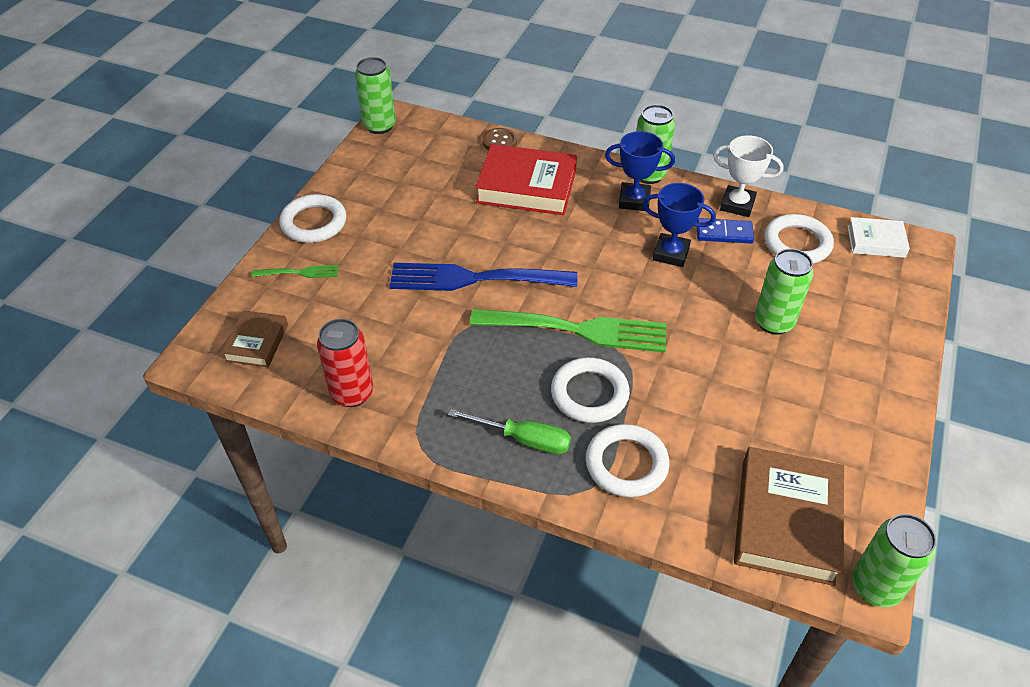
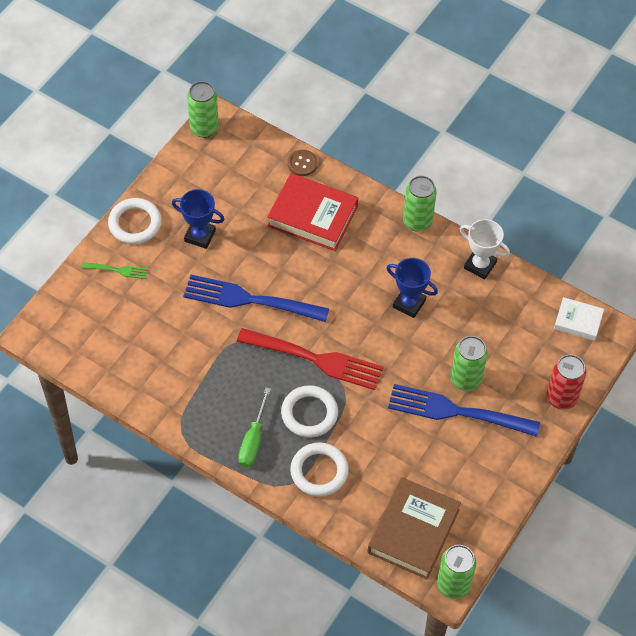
camera: 10 degrees right, 10 degrees up
(257, 342) = (79, 327): brown book -> none
(352, 393) = (141, 382): red can -> red can (561, 398)
(523, 439) = (253, 440): green screwdriver -> green screwdriver turned 75 degrees clockwise
(577, 330) = (315, 359): green fork -> red fork
(634, 200) = (397, 246): blue trophy -> blue trophy (200, 236)
(724, 233) = (458, 291): blue domino -> none
(778, 359) = (456, 411): none -> blue fork
(797, 243) = (513, 312): white ring -> none

